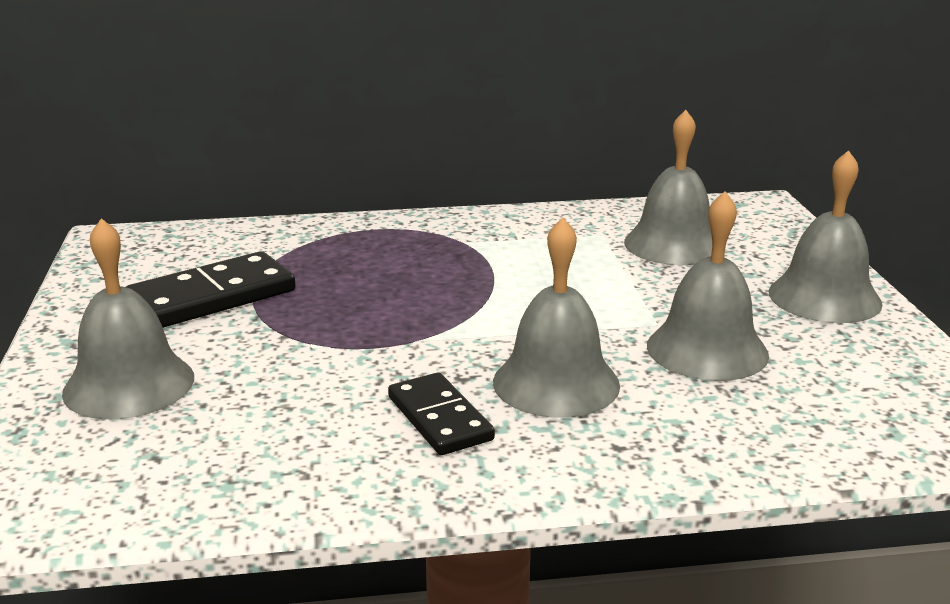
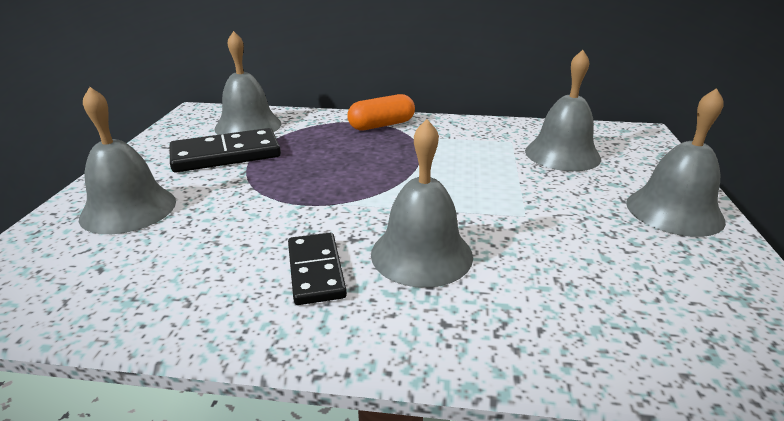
camera: 15 degrees right, 5 degrees up
(412, 231) = (381, 125): none -> orange capsule
(707, 350) = (557, 243): grey bell -> grey bell (248, 126)

